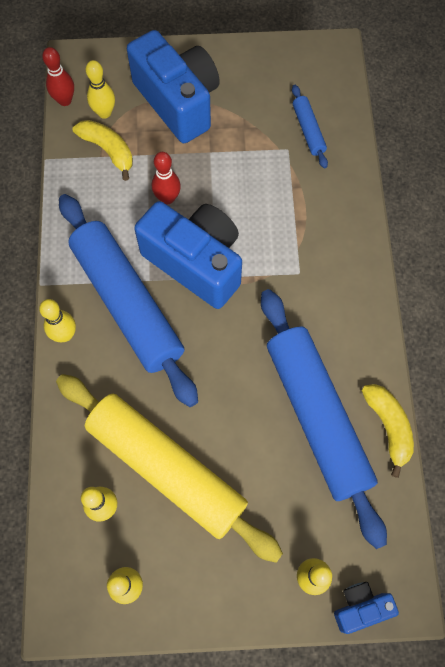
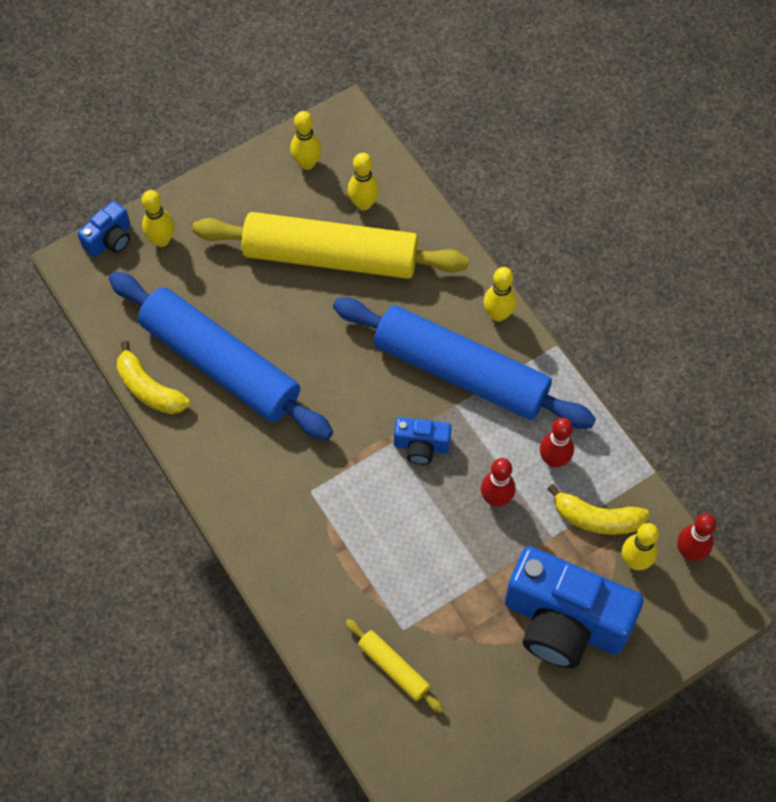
camera: 150 degrees right, 5 degrees down
(107, 203) = (554, 460): none -> red bowling pin
(196, 262) = (421, 446): blue camera -> blue camera, size x0.46
(308, 130) = (393, 668): blue rolling pin -> yellow rolling pin

